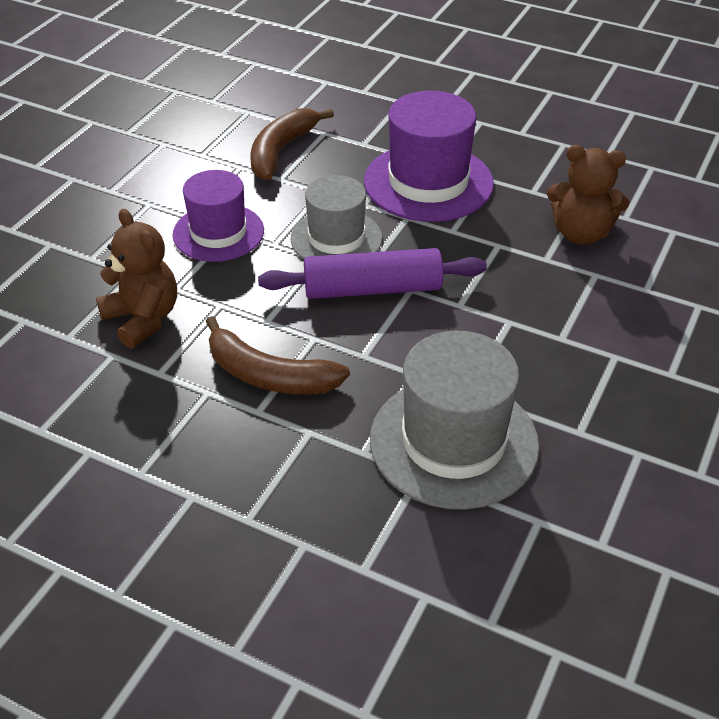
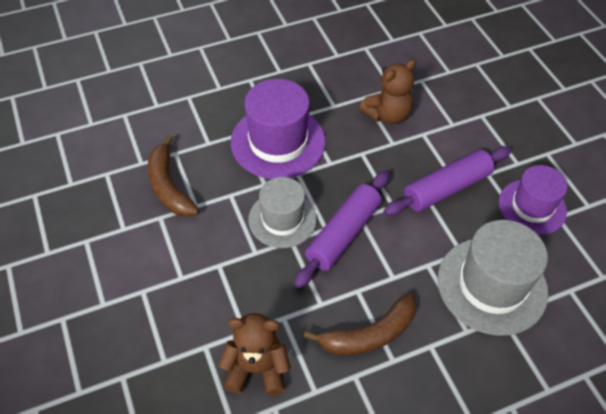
camera: 50 degrees left, 10 degrees up
(218, 233) = (214, 273): purple hat -> purple hat (532, 207)
(543, 333) = (446, 188): none -> purple rolling pin

